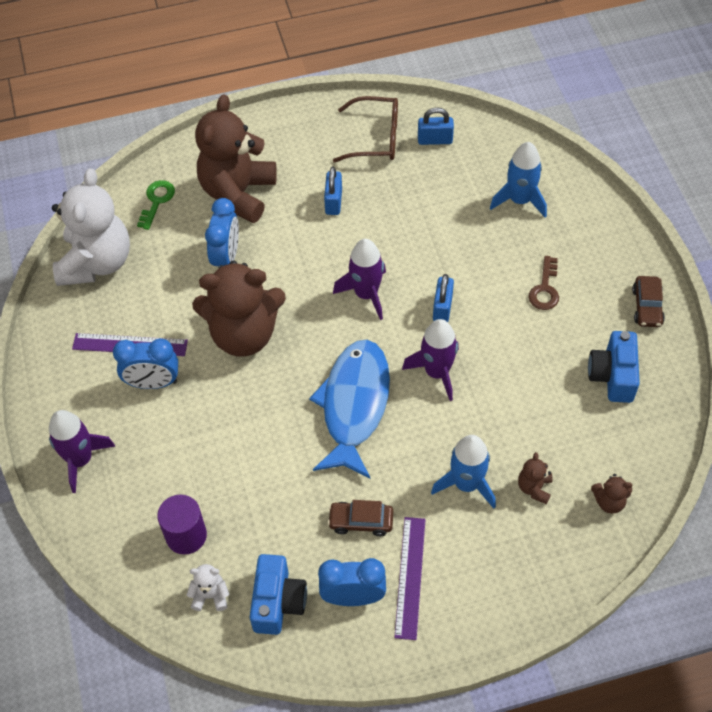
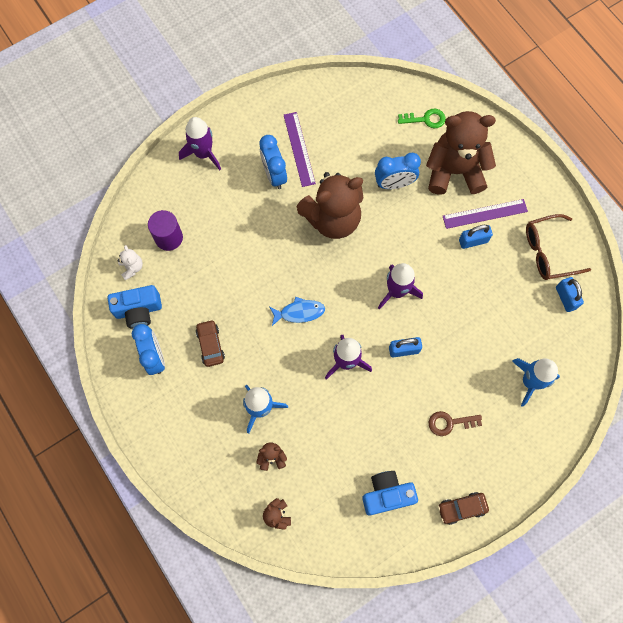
camera: 70 degrees right, 15 degrees up
(96, 262) = (358, 101): white teddy bear -> none
(244, 334) = (332, 219): brown teddy bear -> brown teddy bear turned 90 degrees counterclockwise
(354, 405) = (299, 312): blue fish -> blue fish, size x0.48
(375, 138) = (548, 252): brown glasses -> brown glasses turned 90 degrees clockwise
(410, 577) = (179, 390): purple ruler -> purple ruler (485, 214)

